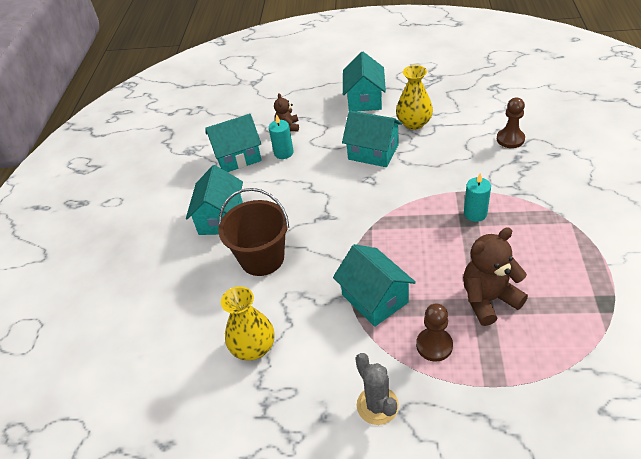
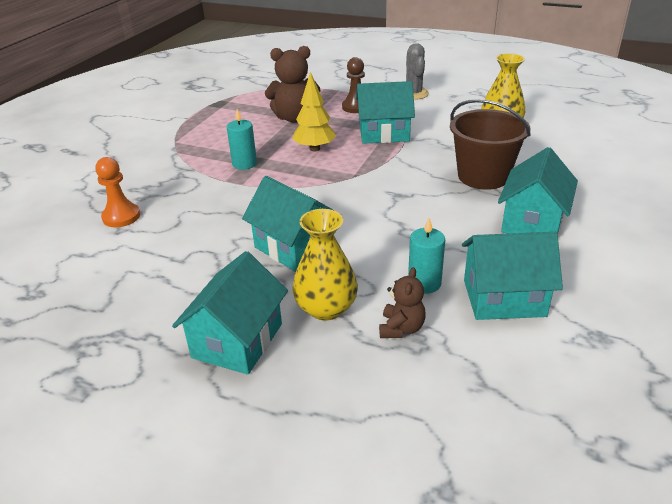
camera: 165 degrees left, 10 degrees down
(375, 298) = (384, 133): turquoise house -> turquoise house turned 75 degrees counterclockwise
(414, 123) = (204, 271): yellow vase -> yellow vase (326, 308)
(428, 252) = (314, 149): none -> yellow tree
(510, 139) = (121, 217): brown pawn -> orange pawn

